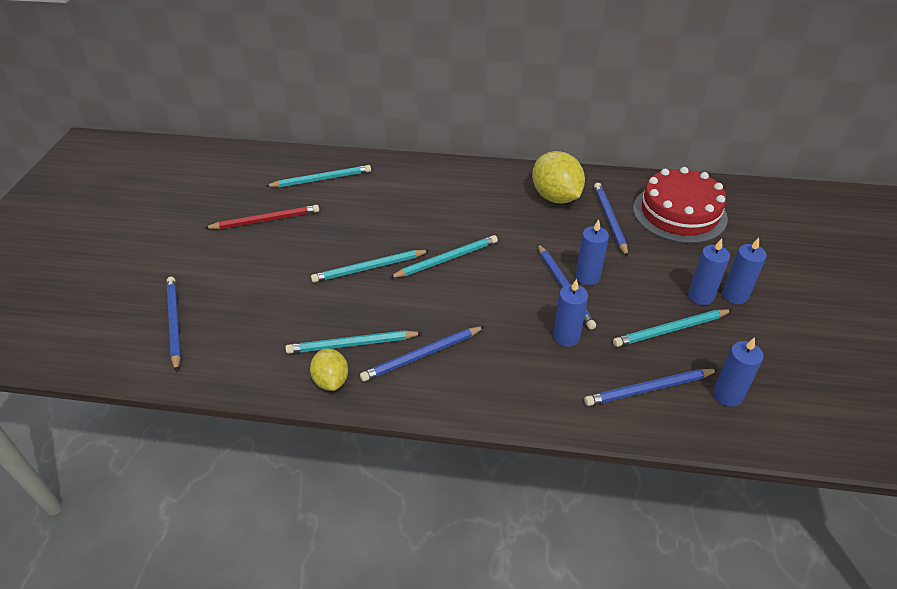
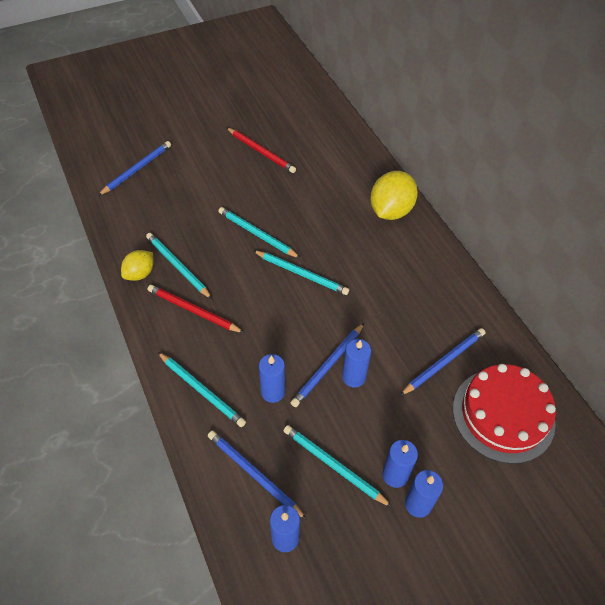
camera: 55 degrees right, 10 degrees up
(321, 179) = (330, 153): turquoise pencil -> turquoise pencil (202, 390)
(422, 355) = (193, 310): blue pencil -> red pencil
(555, 197) = (440, 308): yellow lemon -> yellow lemon (390, 211)

